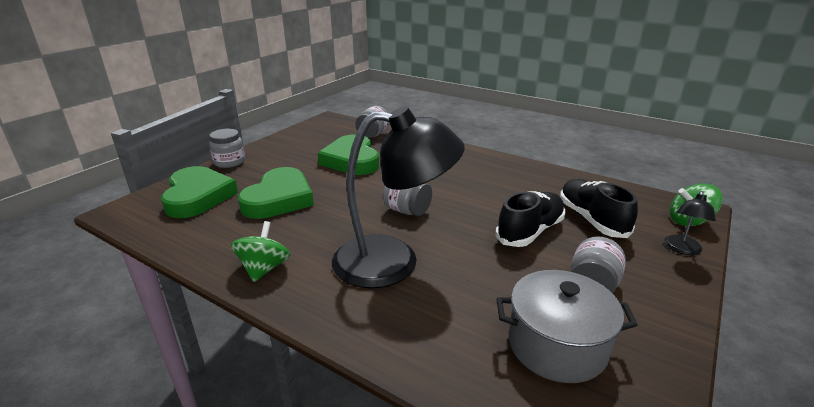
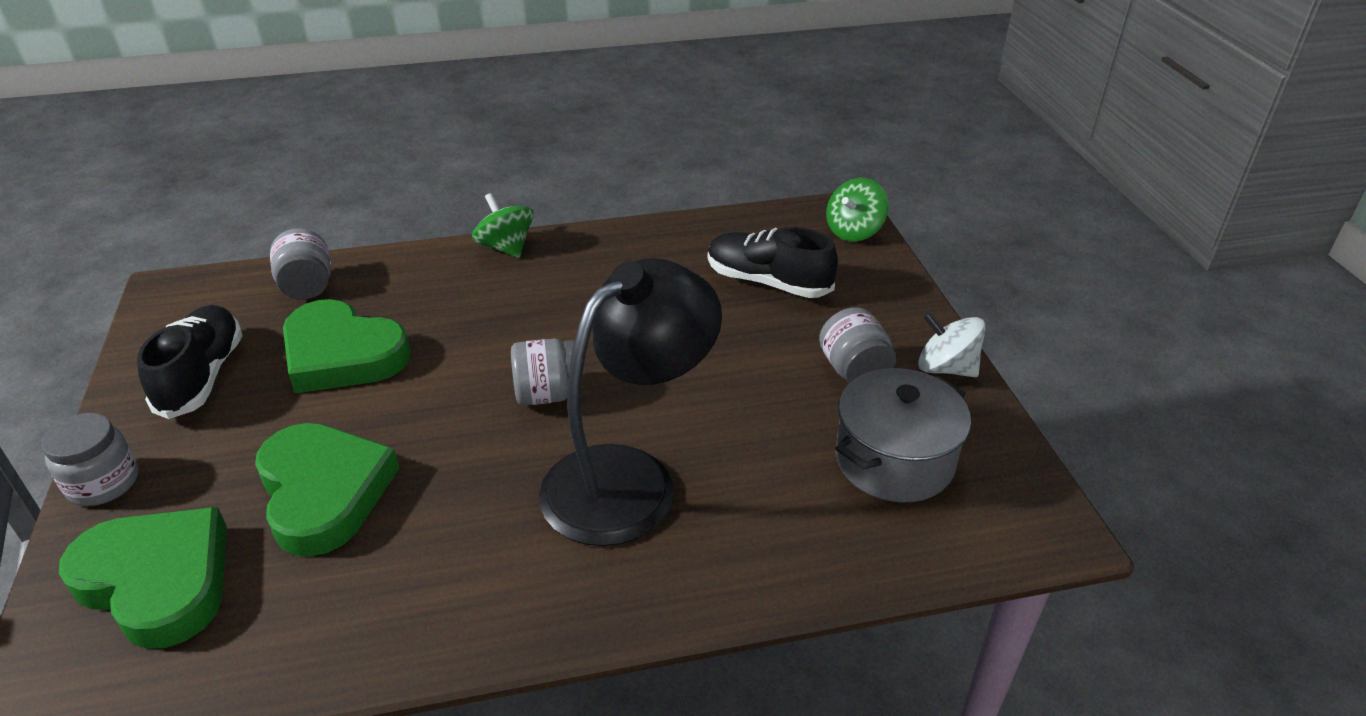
camera: 45 degrees left, 10 degrees up
(264, 268) = (477, 606): green spinning top -> green spinning top (506, 247)
(530, 231) = (725, 337): black shoe -> black shoe (202, 376)
(668, 320) = (946, 368): none -> white spinning top
(682, 249) = (881, 274): black lamp -> none

